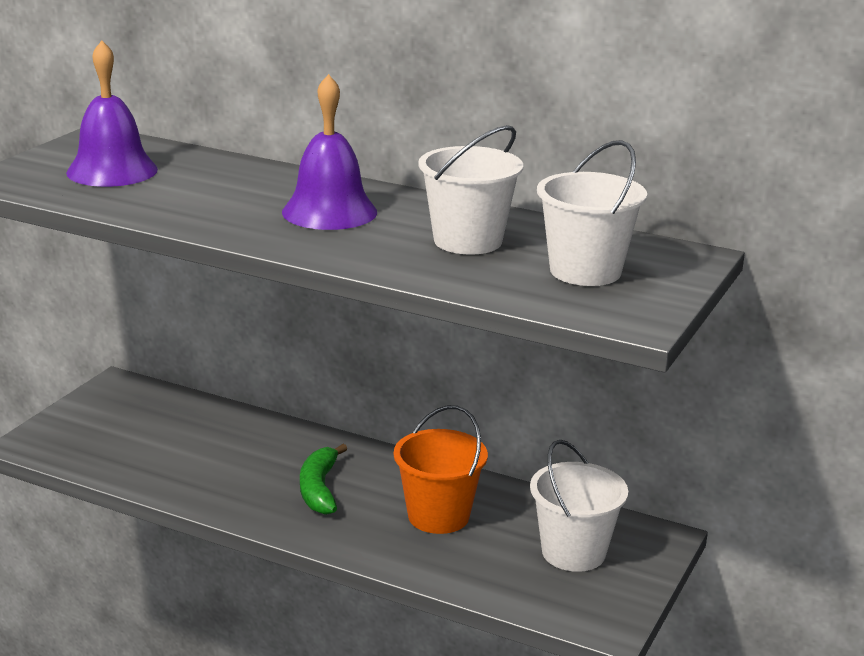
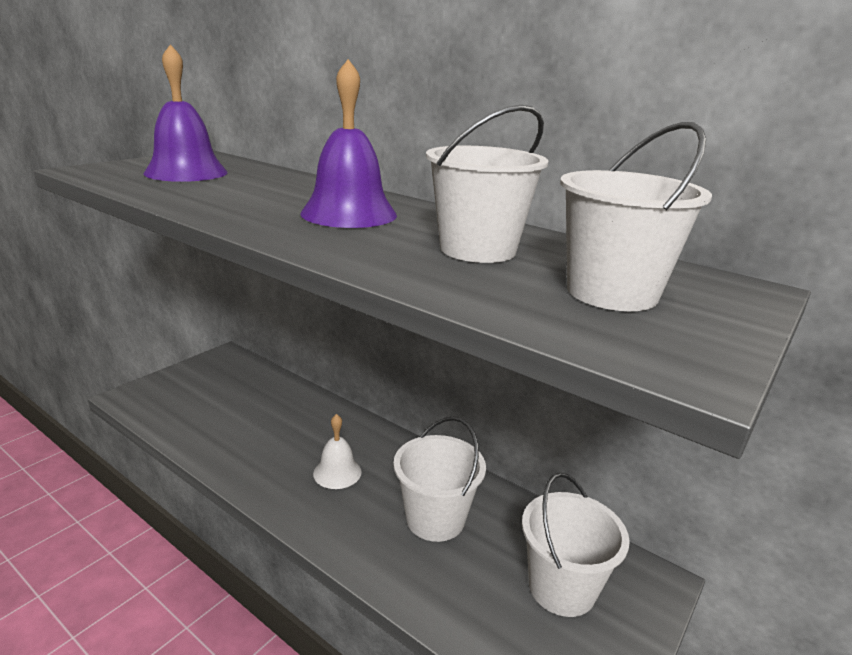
camera: 10 degrees right, 0 degrees up
(319, 489) = (337, 472): green banana -> white bell
(438, 516) = (435, 519): orange bucket -> white bucket

